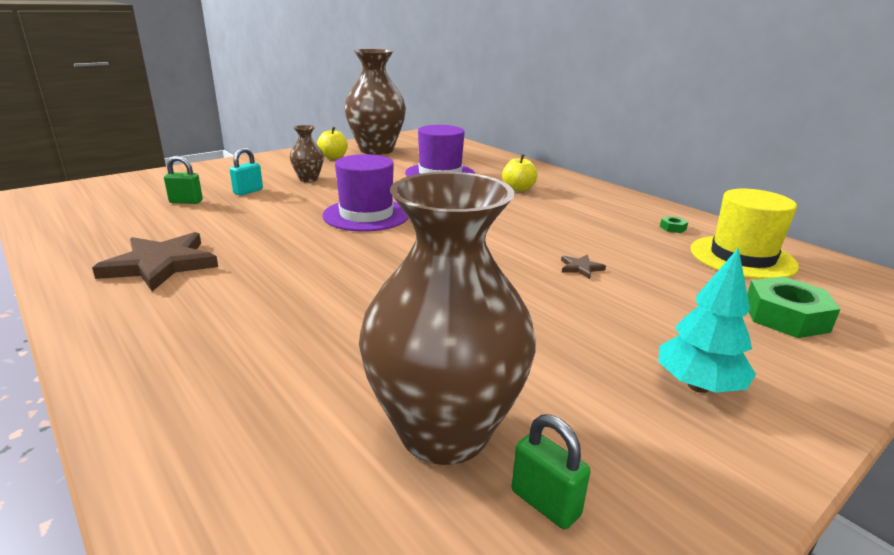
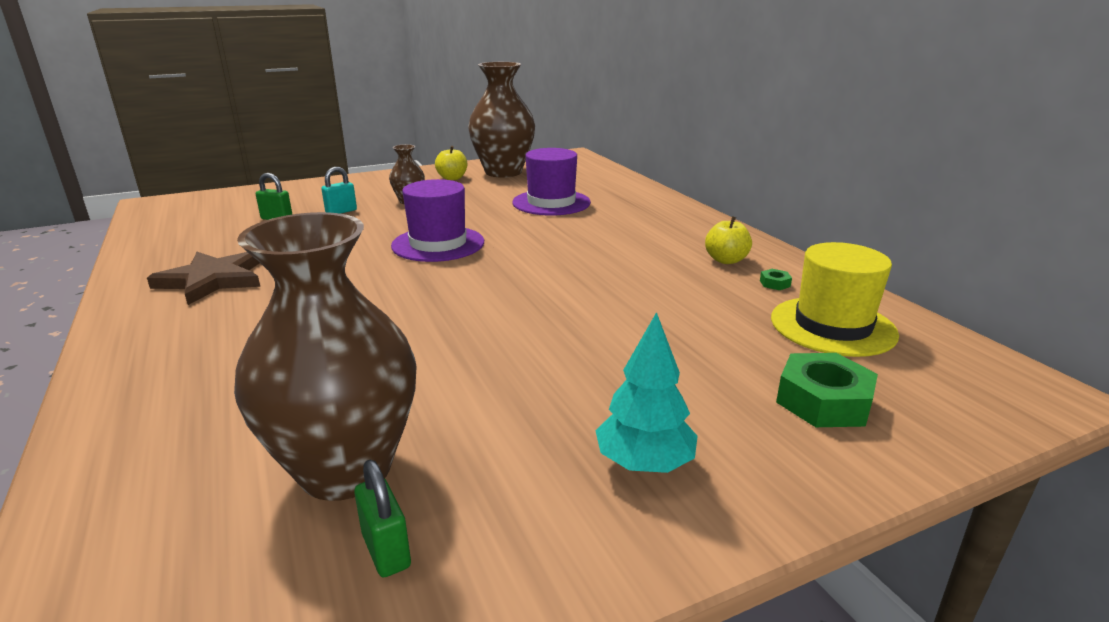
camera: 15 degrees right, 0 degrees up
(518, 189) = (625, 225): yellow apple -> yellow apple (726, 260)
(580, 268) = (622, 320): brown star -> none

